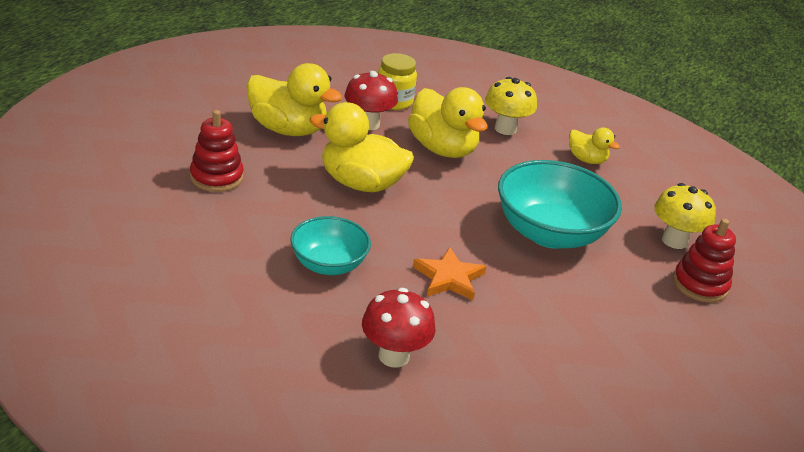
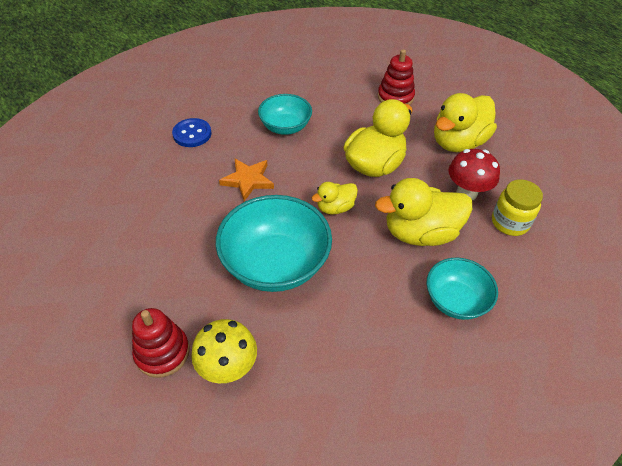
camera: 115 degrees right, 15 degrees up
(394, 356) = (192, 134): red mushroom -> blue button
(505, 129) = (456, 300): yellow mushroom -> turquoise bowl
(586, 160) = (386, 356): yellow duck -> yellow duck (335, 208)

